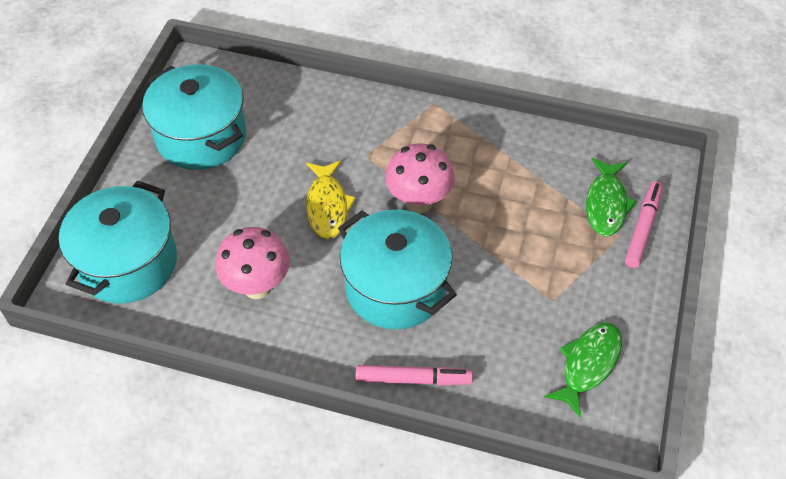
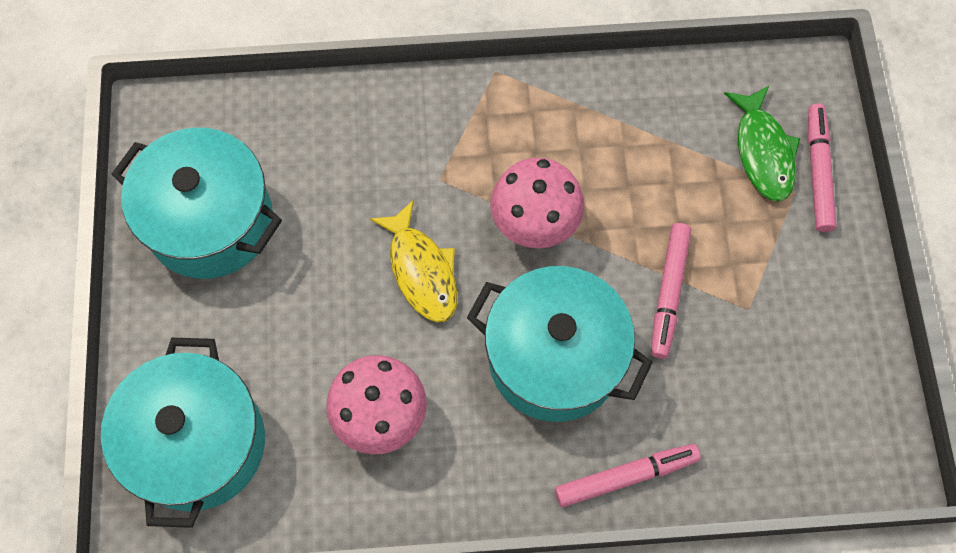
camera: 20 degrees left, 15 degrees up
(497, 272) = (669, 293): none -> pink marker
(588, 365) = (821, 382): green fish -> none

